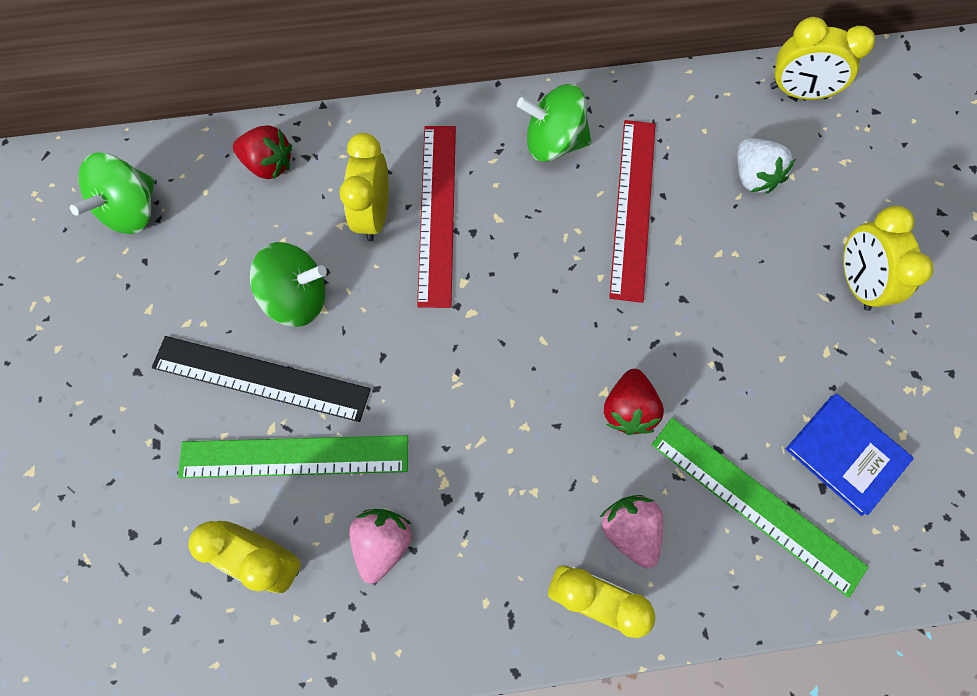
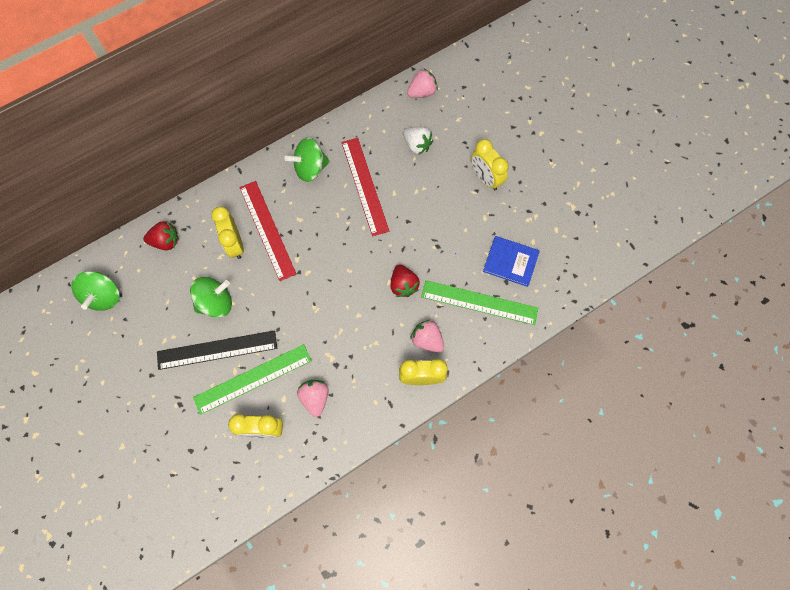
camera: 25 degrees left, 0 degrees up
(798, 92) = (422, 92): yellow clock -> pink strawberry

